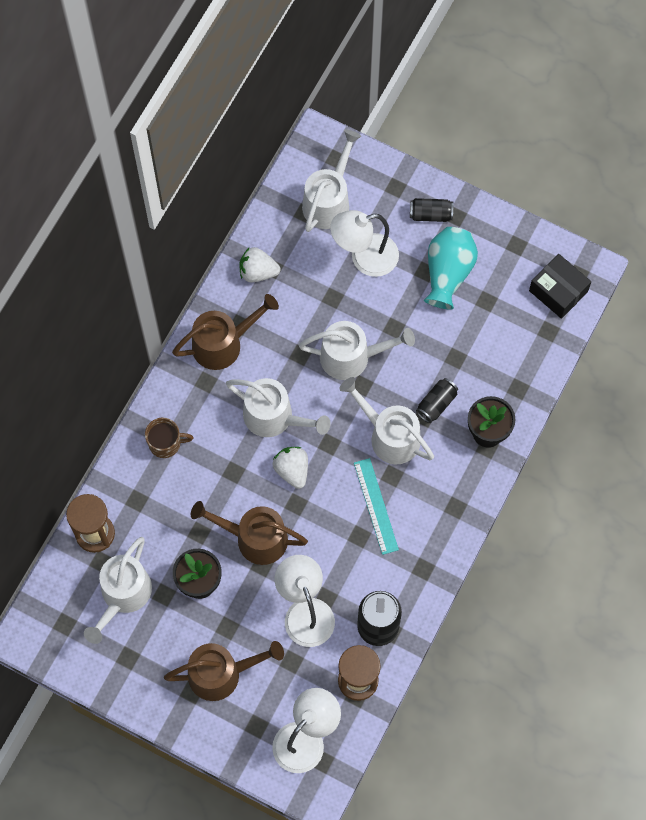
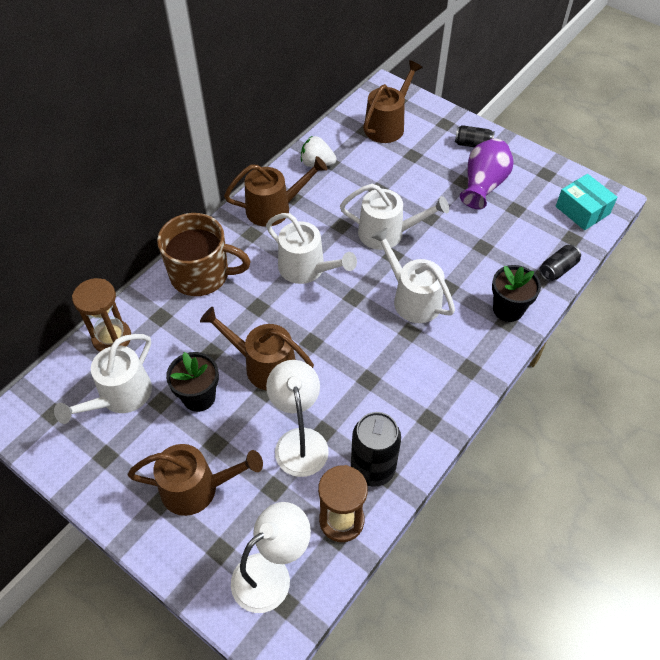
camera: 10 degrees right, 15 degrees down
(166, 443) = (201, 275): brown mug -> brown mug, size x1.94
(292, 470) = (314, 313): white strawberry -> none
(329, 200) = (387, 125): white watering can -> brown watering can
(364, 258) = (411, 165): white lamp -> none
(376, 506) = (389, 355): turquoise ruler -> none
(436, 404) = (461, 279): black can -> black can (557, 269)
(448, 273) = (483, 185): turquoise vase -> purple vase
(558, 291) = (582, 210): black box -> turquoise box

